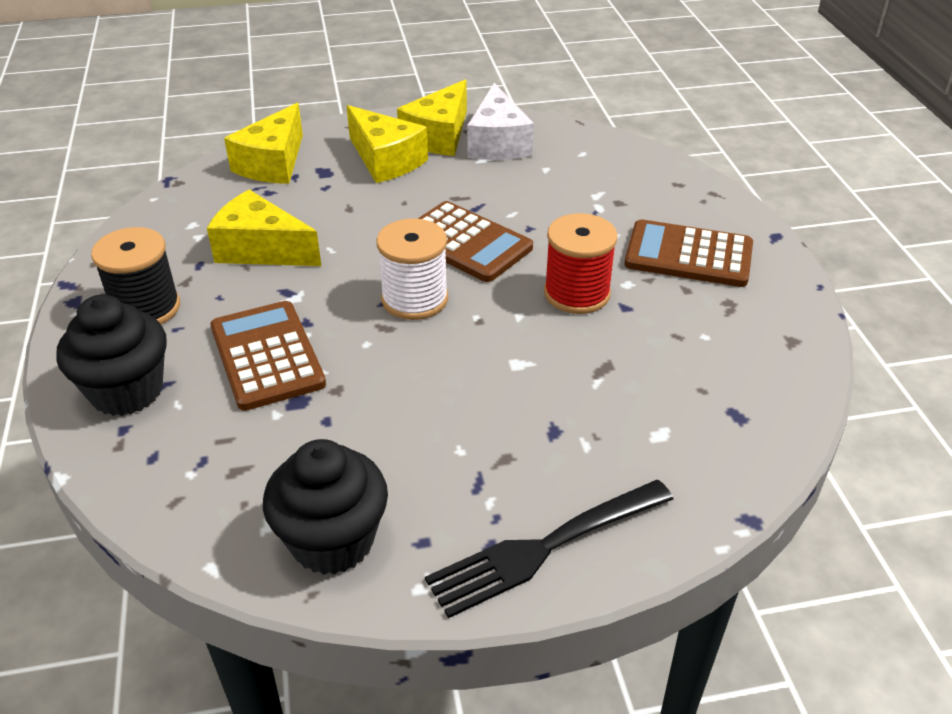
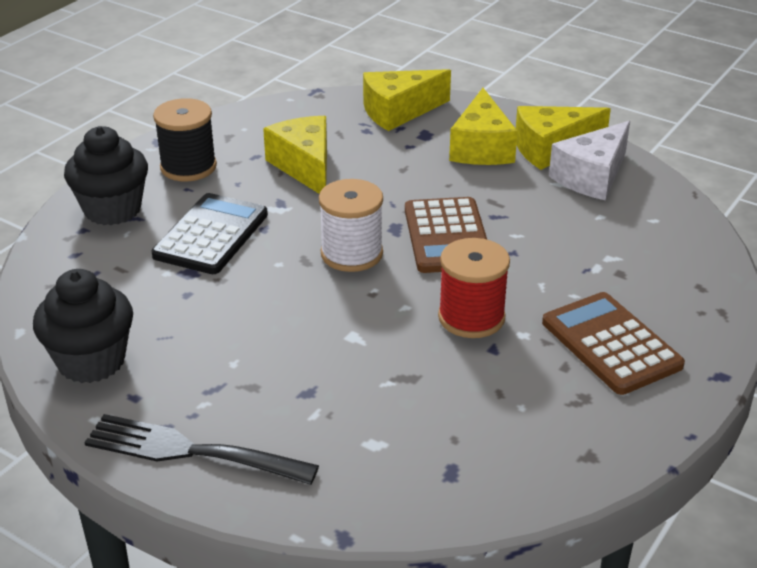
camera: 45 degrees right, 5 degrees down
(267, 356) = (211, 235): brown calculator -> black calculator

